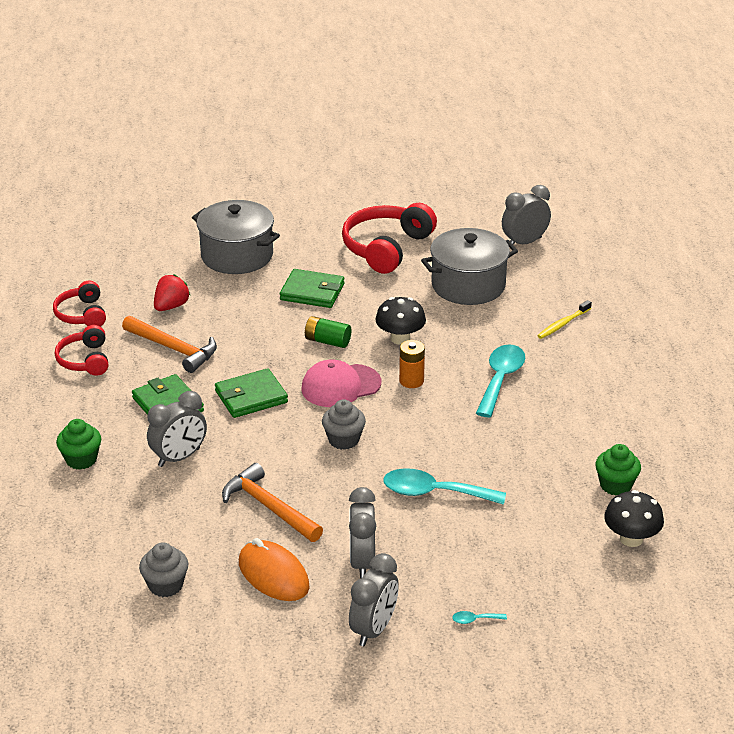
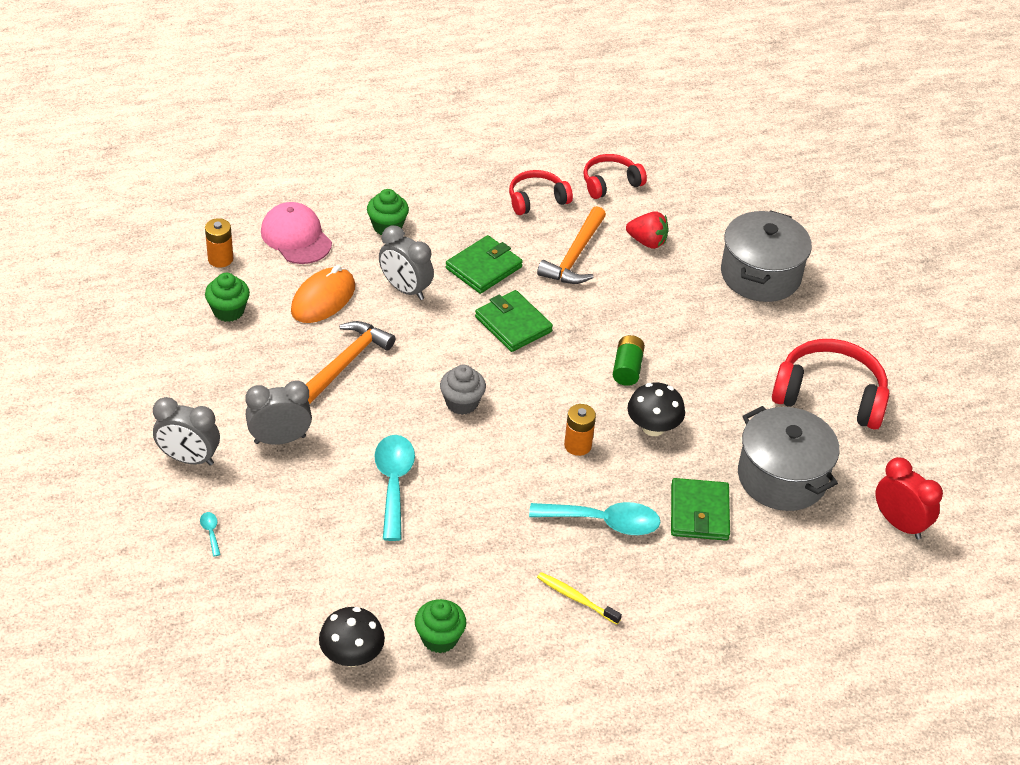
camera: 75 degrees right, 10 degrees up
(80, 586) = (220, 259): none -> orange battery
(165, 585) = (228, 311): grey cupcake -> green cupcake
(273, 575) = (252, 379): orange mouse -> orange mouse (323, 299)
(312, 292) = (715, 344): green wallet -> green wallet (699, 513)
(340, 386) = (551, 389): pink cap -> pink cap (296, 237)
(524, 242) = (899, 524): grey clock -> red clock
(563, 324) = (734, 573): yellow toothbrush -> yellow toothbrush (576, 598)

